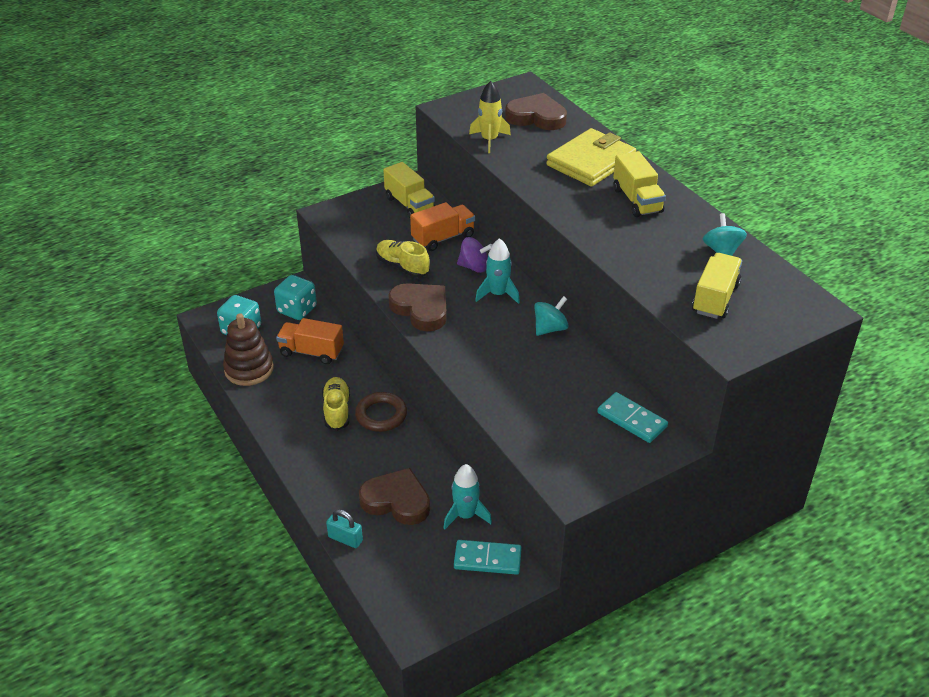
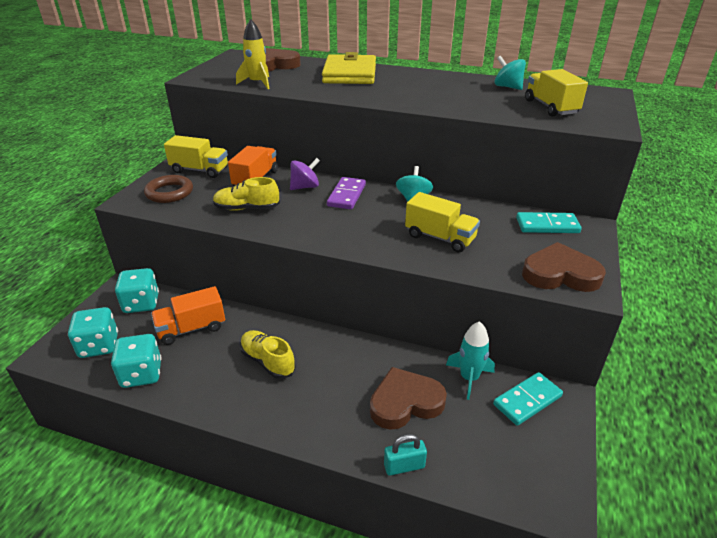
camera: 40 degrees left, 5 degrees down
(249, 369) = (142, 374): brown stacking toy -> turquoise dice
(381, 415) = (310, 343): brown ring -> brown ring (169, 193)
(421, 309) = (301, 229): brown heart -> brown heart (560, 274)
(498, 294) = (346, 195): turquoise rocket -> purple domino
(637, 200) = (413, 81): yellow truck -> yellow truck (440, 238)

